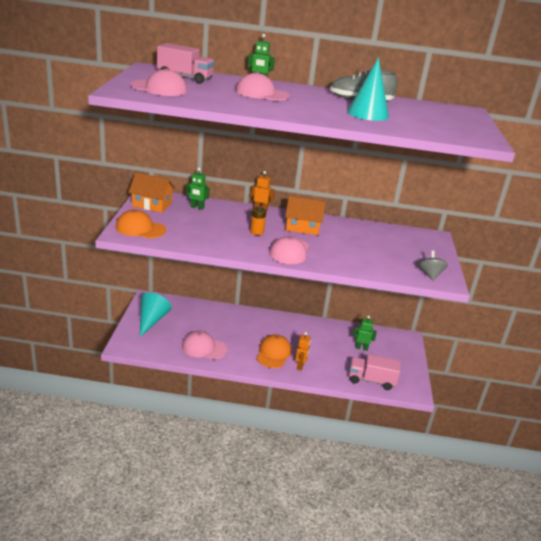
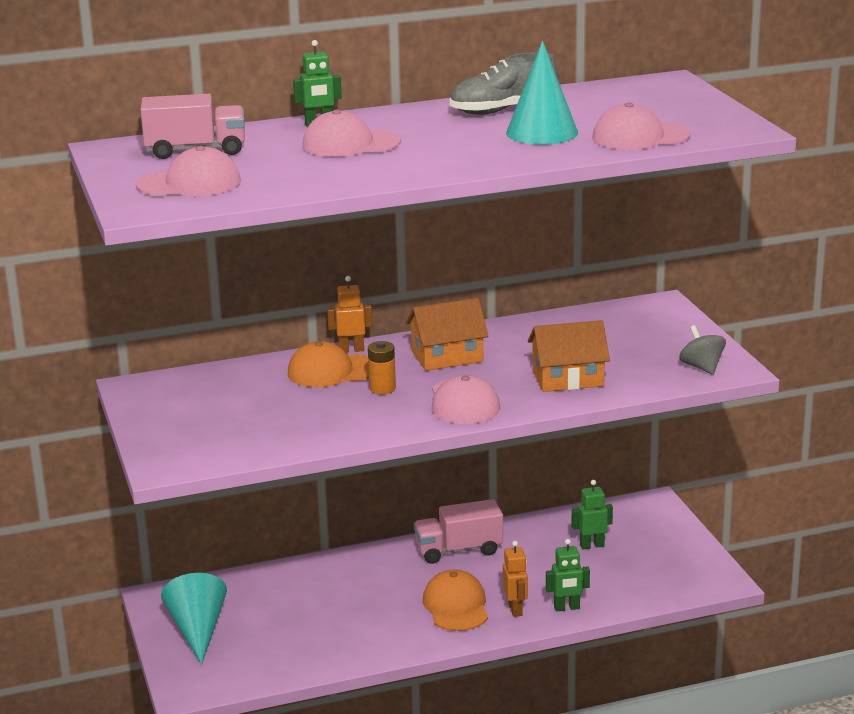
camera: 20 degrees left, 5 degrees down
(140, 228) = (186, 446): orange cap -> orange cap (332, 371)
(152, 204) = (160, 400): orange house -> orange house (568, 378)
(197, 207) = (242, 380): green robot -> green robot (567, 608)
(204, 348) = (331, 640): pink cap -> pink cap (640, 137)
(371, 380) = (644, 589): pink truck -> pink truck (458, 550)

